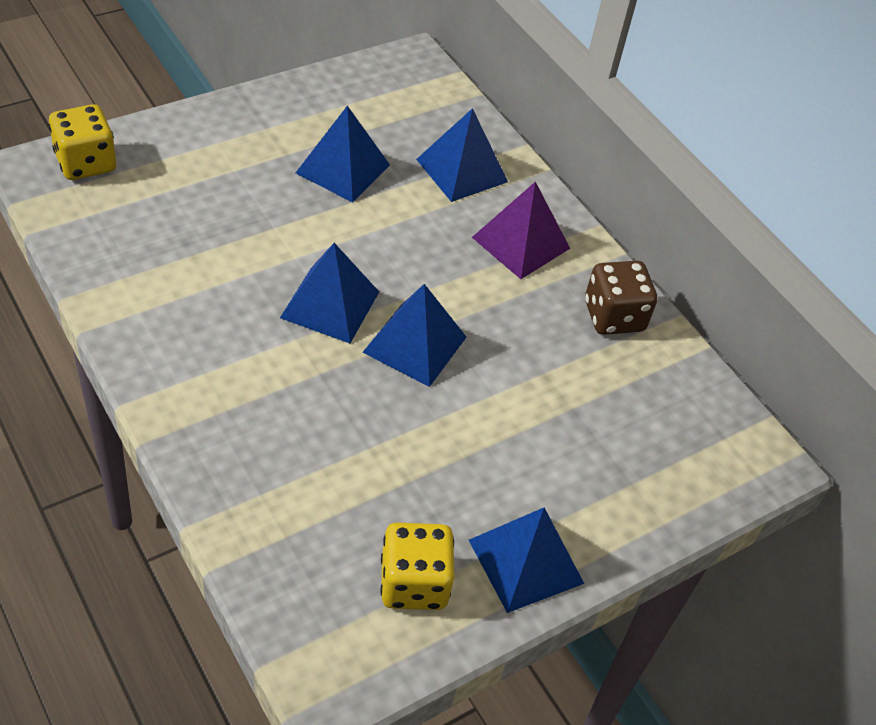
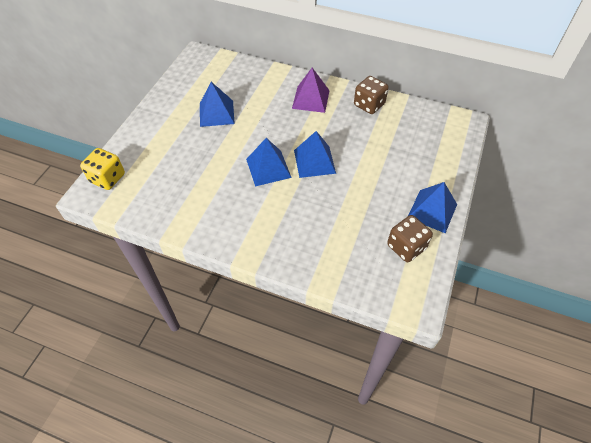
camera: 30 degrees left, 5 degrees up
(414, 583) = (406, 247): yellow dice -> brown dice
(462, 170) = (261, 86): blue pyramid -> none

